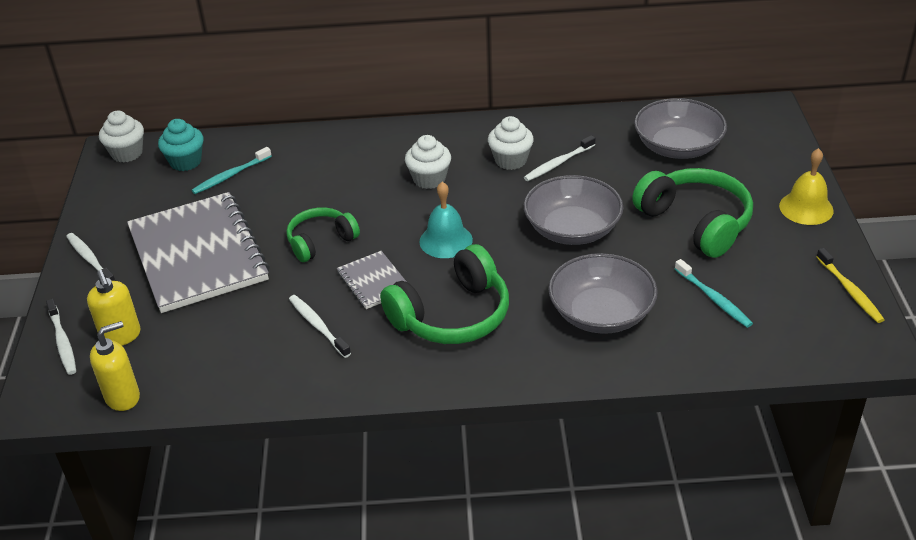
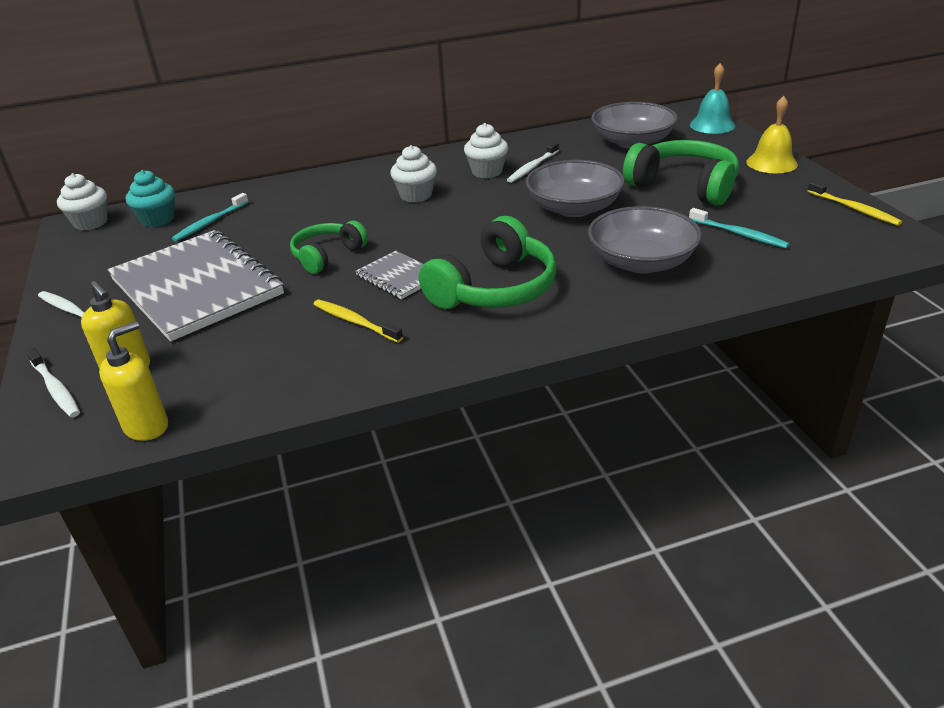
camera: 15 degrees left, 5 degrees down
(318, 326) = (355, 322): white toothbrush -> yellow toothbrush
(446, 240) = (456, 235): turquoise bell -> turquoise bell (712, 125)

